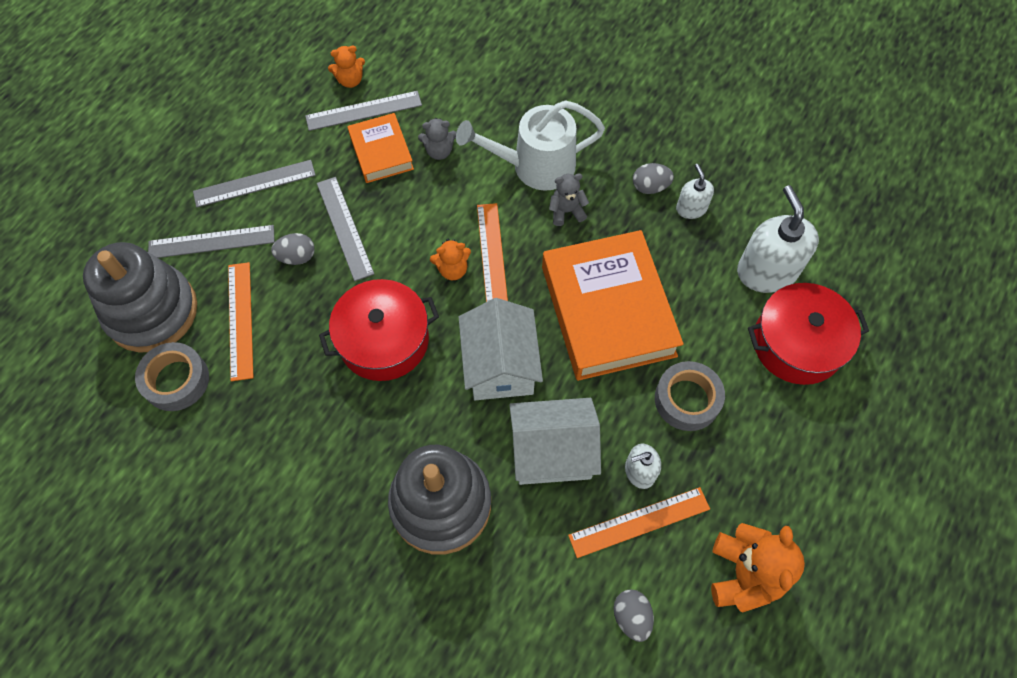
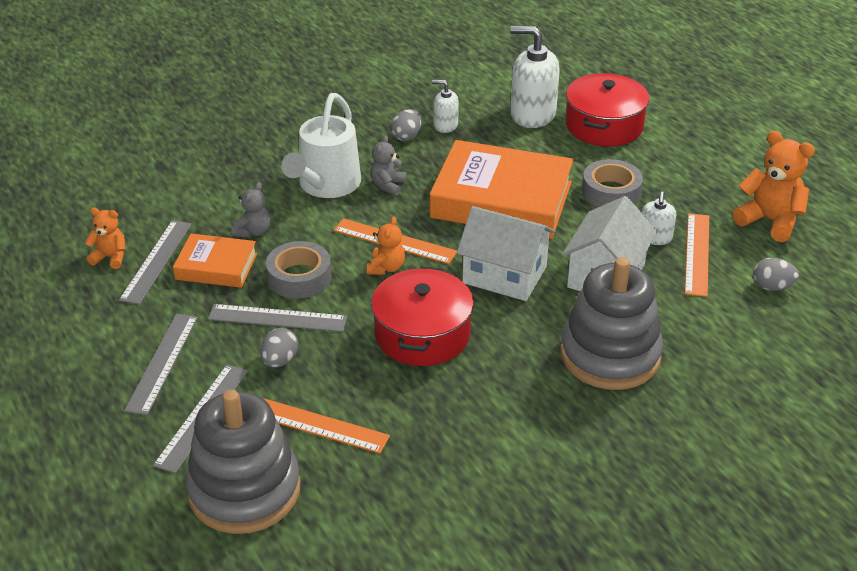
camera: 60 degrees left, 25 degrees down
(176, 380) = (345, 495): grey tape -> grey tape (299, 277)
(350, 80) = (110, 257): orange teddy bear -> orange teddy bear turned 90 degrees counterclockwise

